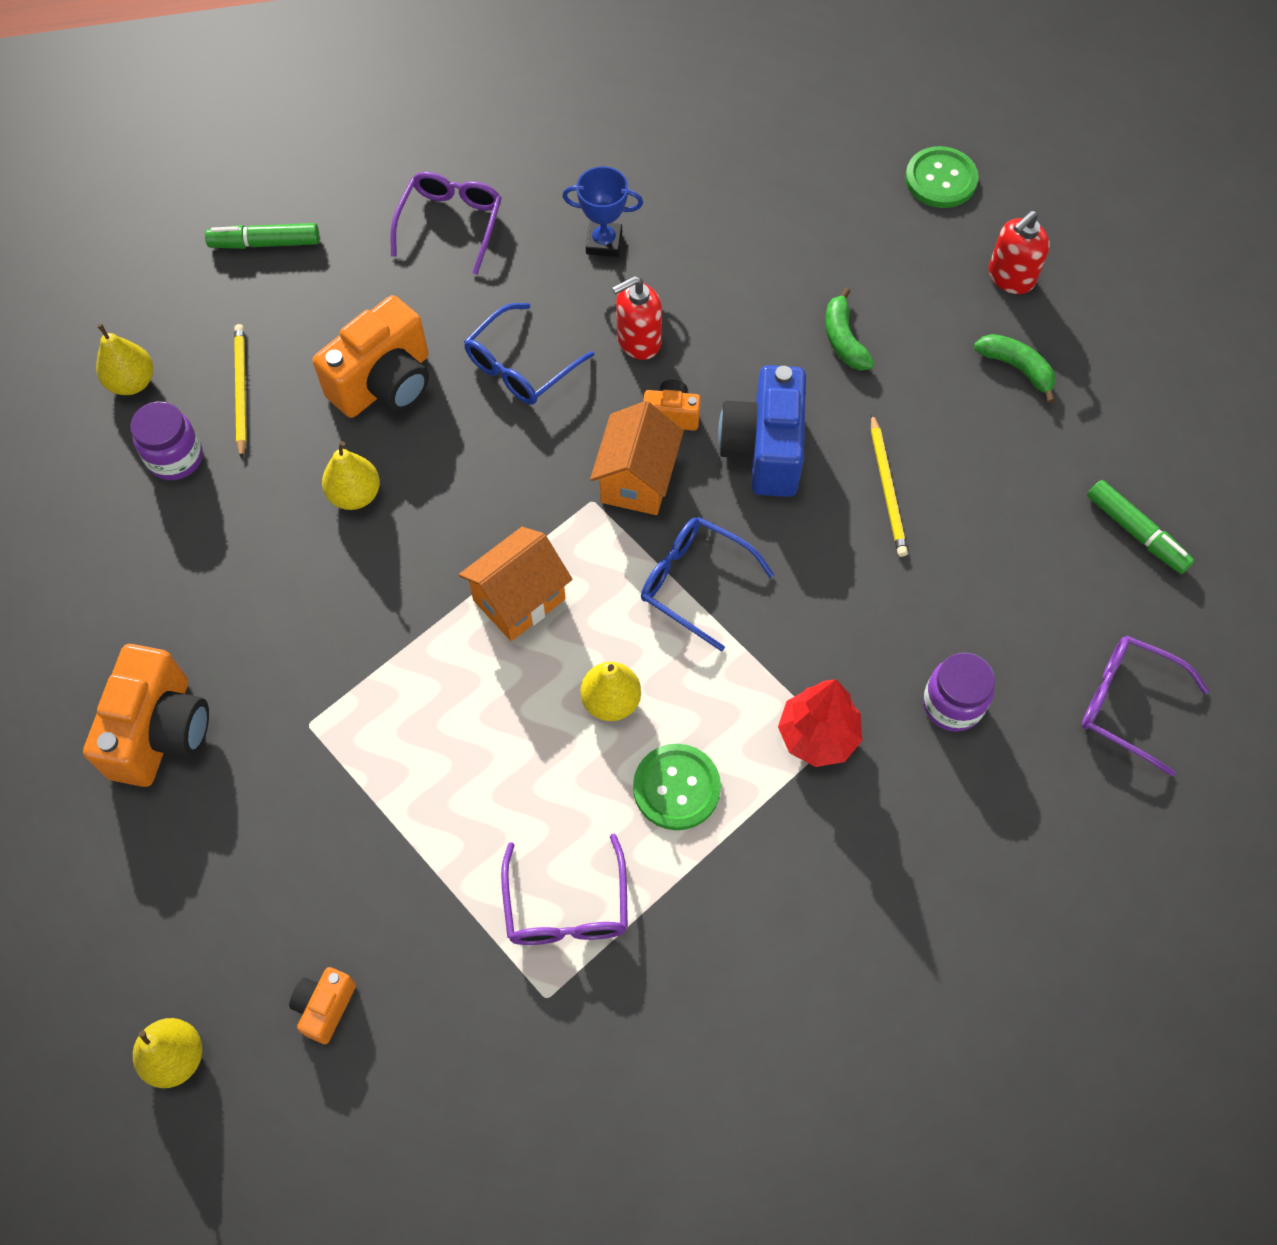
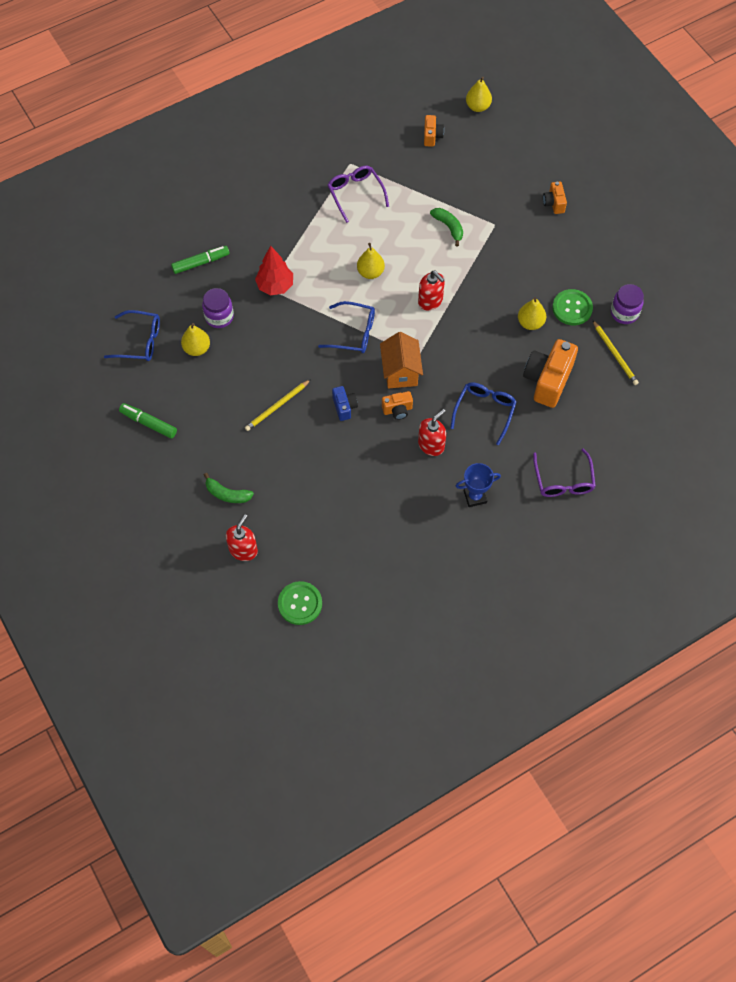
camera: 160 degrees right, 0 degrees up
(132, 382) = (670, 341): yellow pear -> yellow pear (197, 348)
(161, 731) = (554, 203): orange camera -> orange camera, size x0.51
(265, 243) = (654, 436): green marker -> green marker (201, 263)
(519, 599) = (430, 301): orange house -> red soap dispenser
(676, 788) = (328, 248): green button -> green button (572, 308)
(764, 449) = (344, 407): blue camera -> blue camera, size x0.51
(843, 340) = (324, 481): green banana -> green banana (449, 227)
(887, 488) = (277, 406): yellow pencil -> yellow pencil turned 105 degrees counterclockwise
(1127, 704) = (140, 341): purple glasses -> blue glasses

